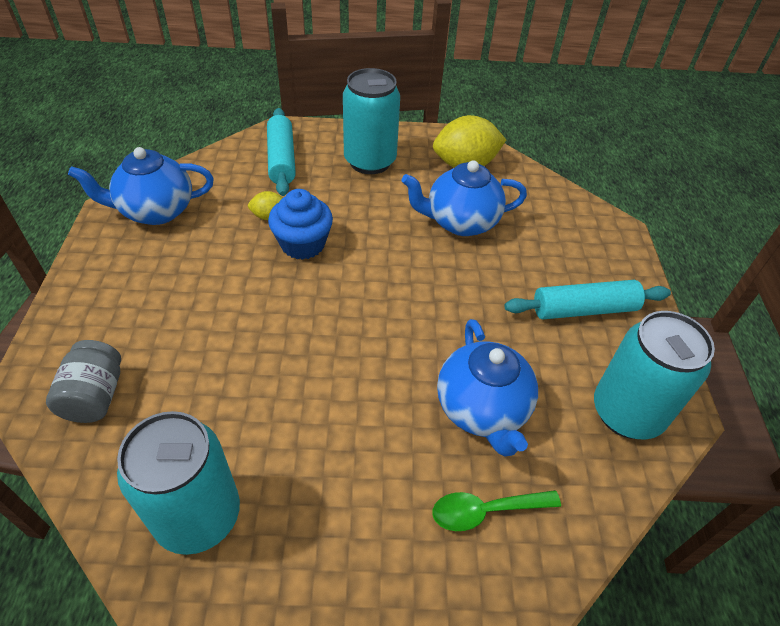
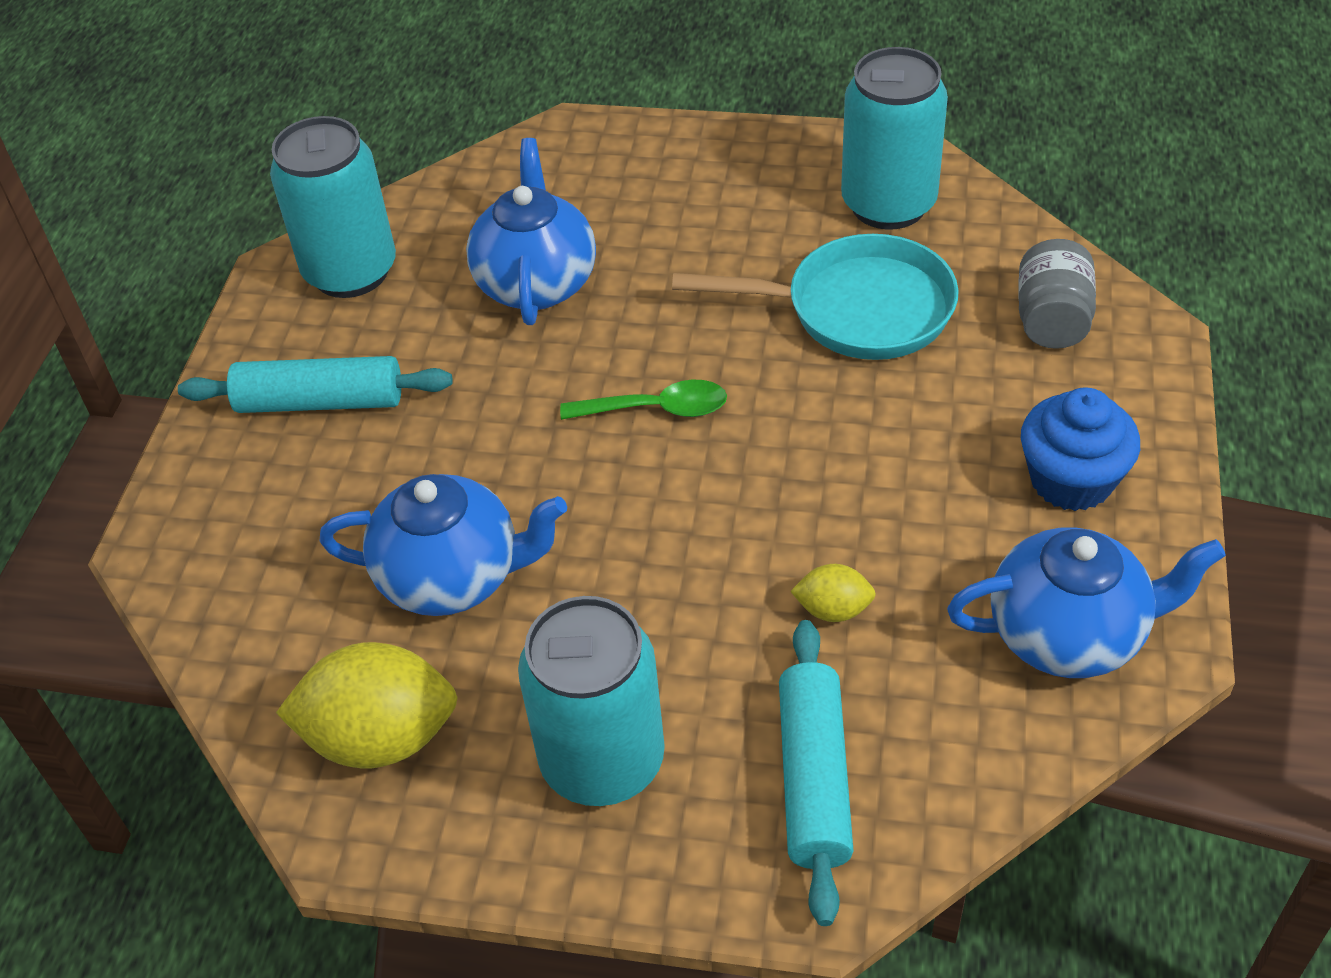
camera: 165 degrees left, 0 degrees up
(238, 398) = (857, 310): none -> turquoise pan
(303, 244) = (767, 542): blue cupcake -> blue cupcake (1071, 480)
(486, 511) = (570, 194): green spoon -> green spoon (656, 409)

